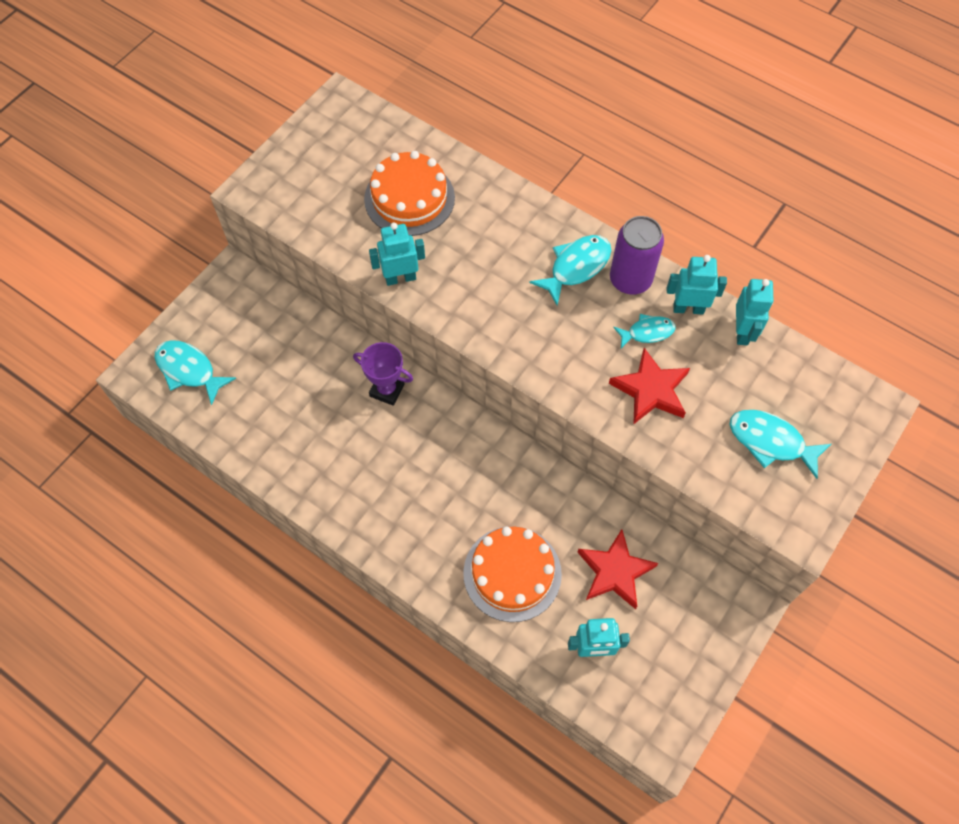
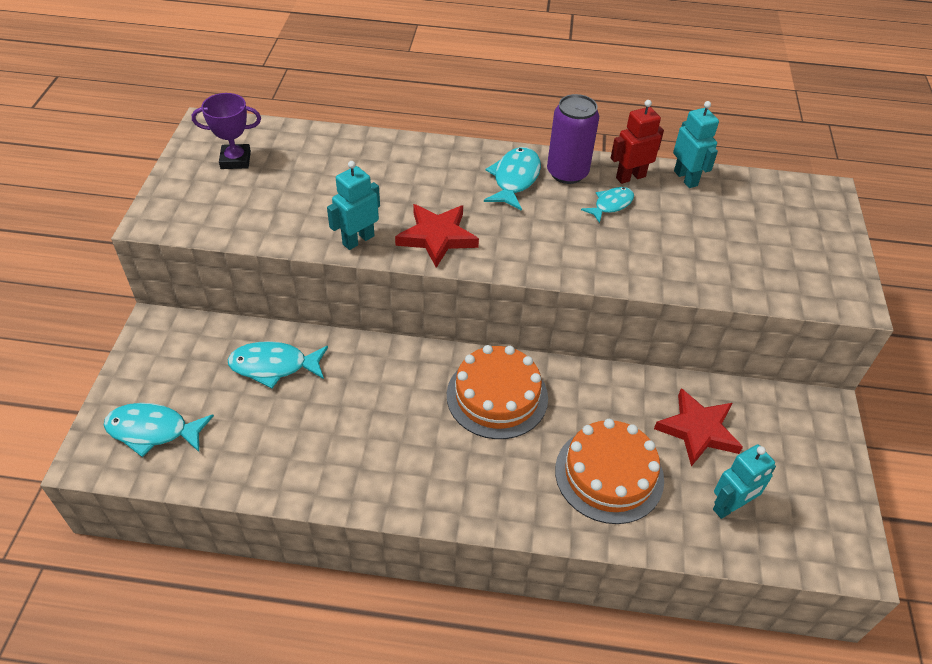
camera: 30 degrees left, 15 degrees down
(387, 390) = (381, 366): purple trophy -> purple trophy (235, 160)
(409, 198) = (325, 177): orange cake -> orange cake (497, 396)
(650, 390) = (647, 245): red star -> red star (437, 237)
(688, 308) = (630, 177): turquoise robot -> red robot
(770, 442) = (772, 246): turquoise fish -> turquoise fish (274, 366)

